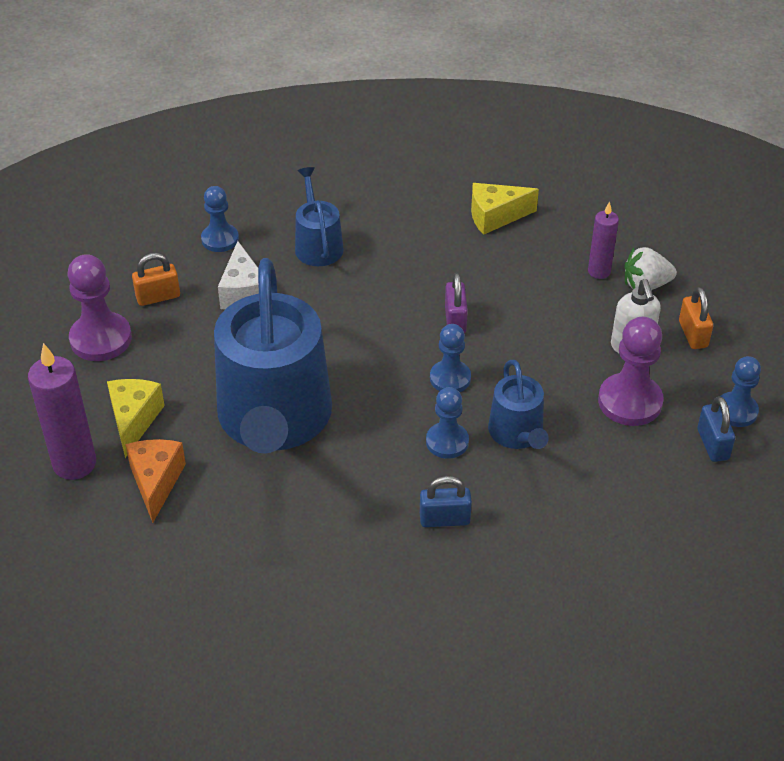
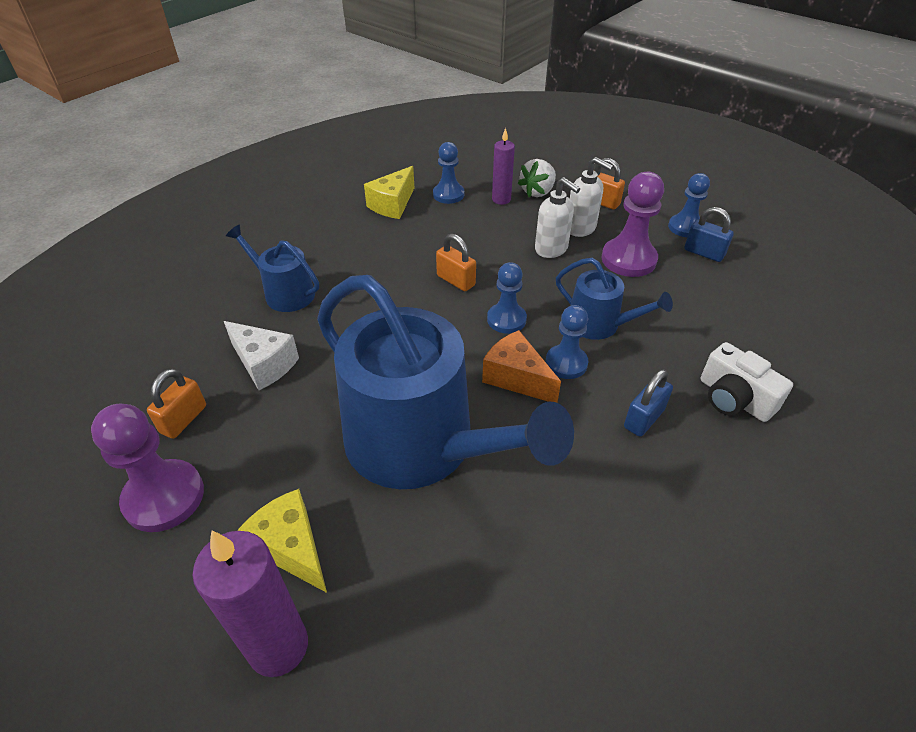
camera: 45 degrees left, 0 degrees up
(156, 482) = (387, 589): orange cheese -> orange cheese (516, 378)
(220, 239) = (190, 337): blue pawn -> blue pawn (448, 194)
(455, 320) = (456, 280): purple padlock -> orange padlock
(535, 560) = (734, 398): none -> white camera
(574, 347) = (551, 249): none -> white soap dispenser

